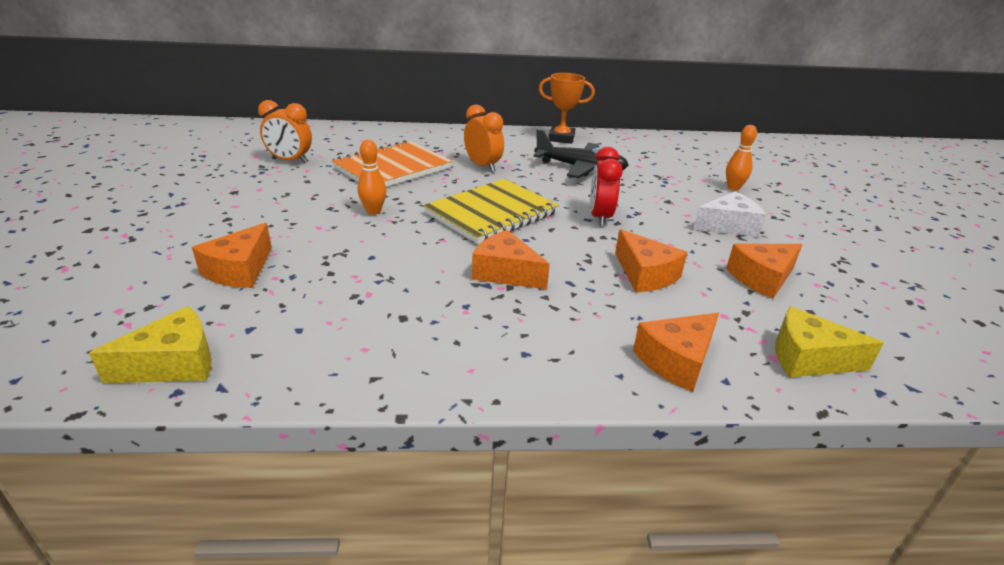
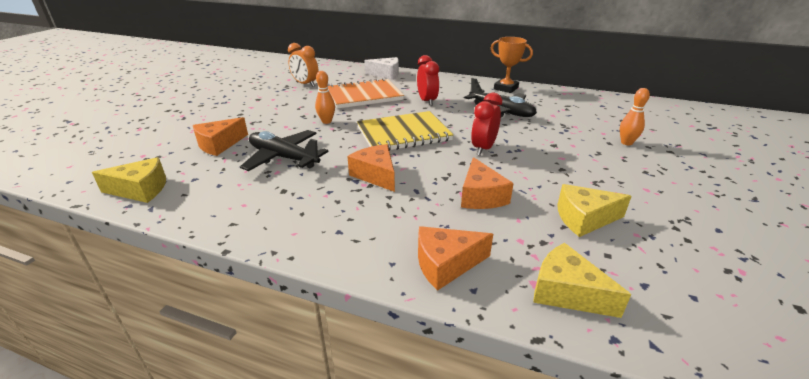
camera: 25 degrees right, 0 degrees up
(360, 272) = (283, 158): none -> black plane
(483, 166) = (427, 101): orange clock -> red clock
(728, 226) = (592, 172): white cheese -> white cheese (386, 74)
(762, 278) = (584, 219): orange cheese -> yellow cheese

